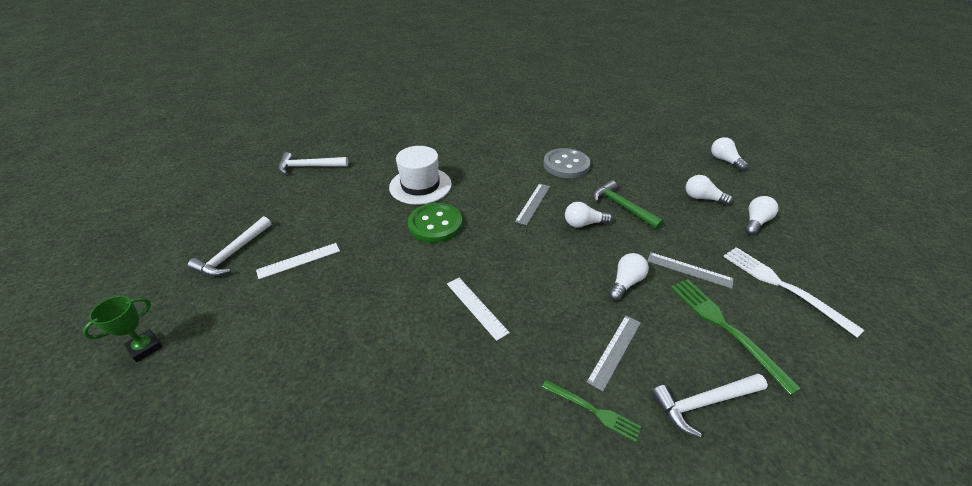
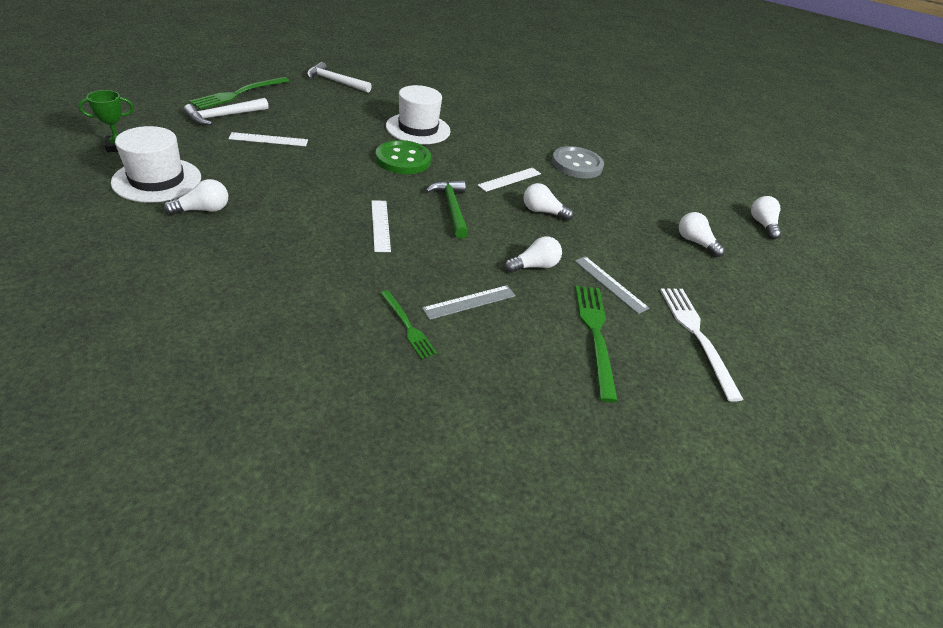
camera: 20 degrees right, 0 degrees up
(222, 370) = (157, 180): none -> white hat
(228, 220) = (239, 93): none -> green fork
(533, 203) = (510, 179): grey ruler -> white ruler
(622, 206) = (598, 215): green hammer -> green hammer (452, 208)
(703, 402) = (511, 367): white hammer -> none
(755, 222) = (732, 282): white light bulb -> white light bulb (203, 210)

